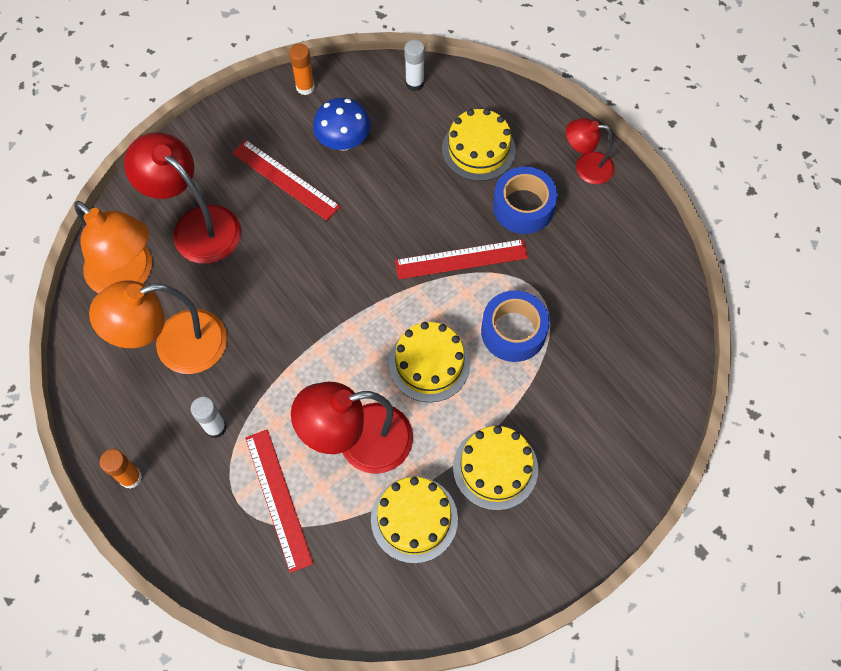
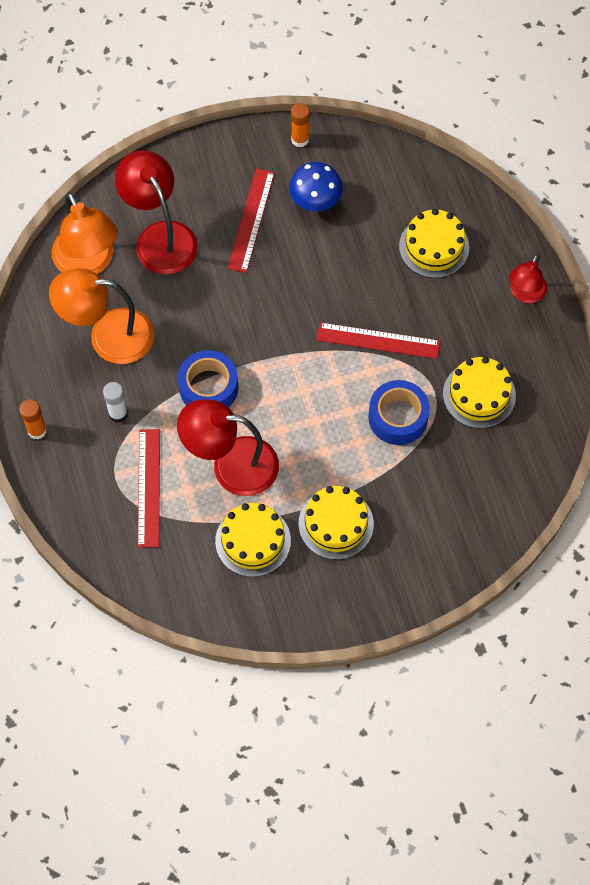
camera: 20 degrees right, 0 degrees up
(285, 179) = (251, 220): red ruler -> red ruler turned 45 degrees clockwise
(414, 83) = (400, 166): white glue stick -> none
(429, 363) = (315, 420): yellow cake -> yellow cake (479, 395)
(523, 207) = (452, 312): blue tape -> blue tape (208, 387)
(586, 167) = (525, 294): red lamp -> red lamp turned 90 degrees counterclockwise

